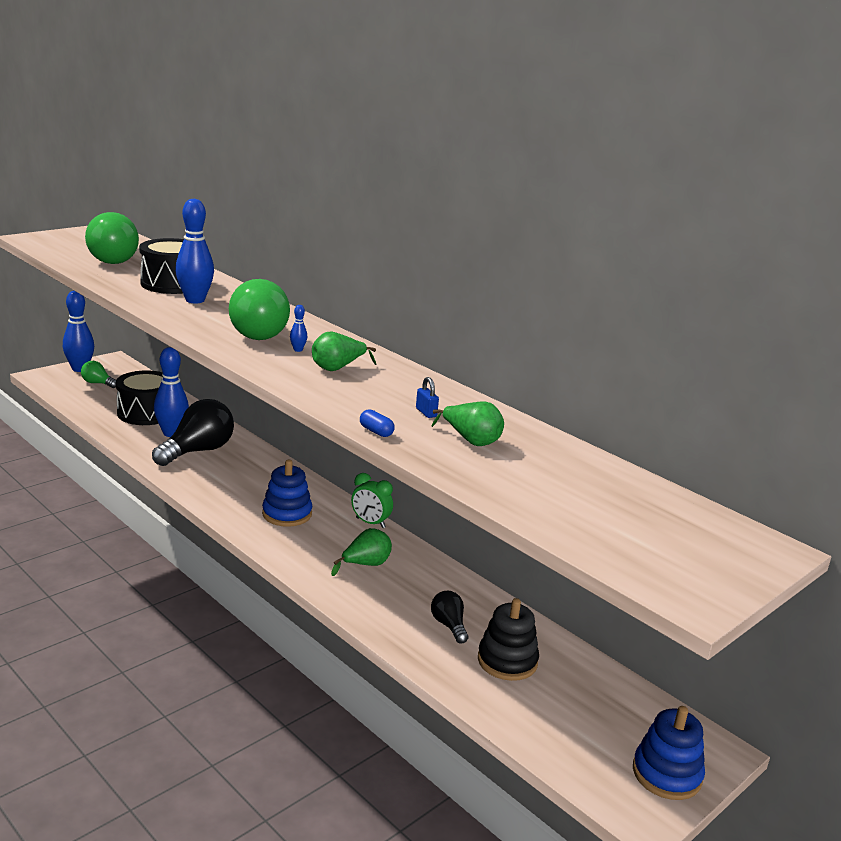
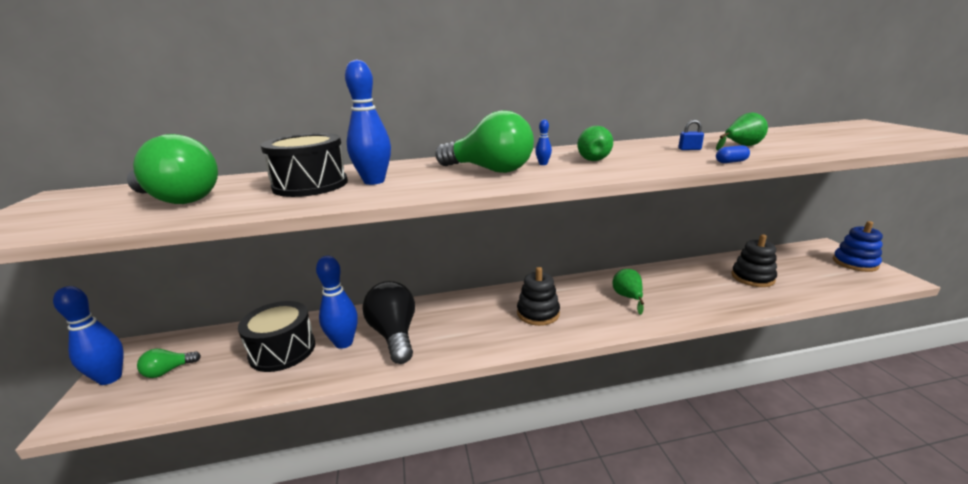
camera: 55 degrees left, 0 degrees up
(287, 514) = (538, 313): blue stacking toy -> black stacking toy
(370, 523) = (569, 282): green clock -> none
(449, 625) = (711, 286): black light bulb -> none

